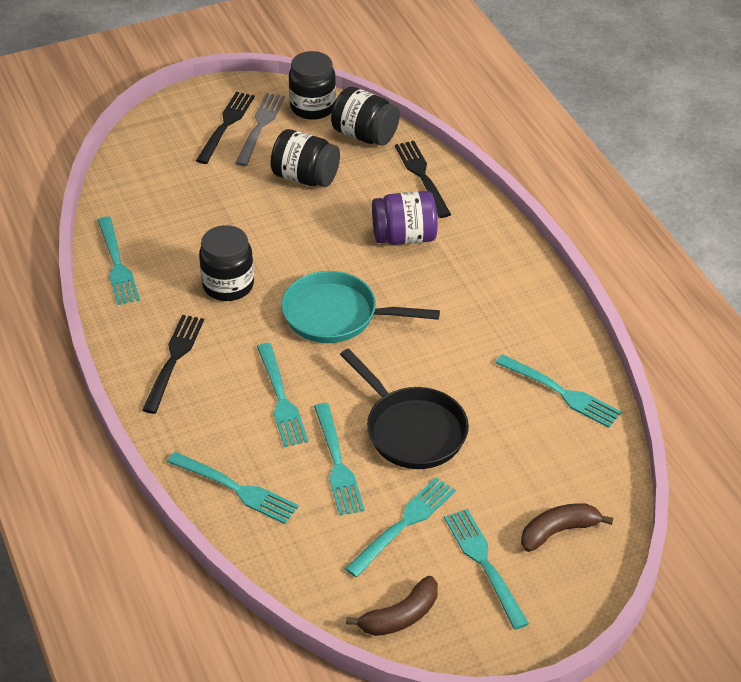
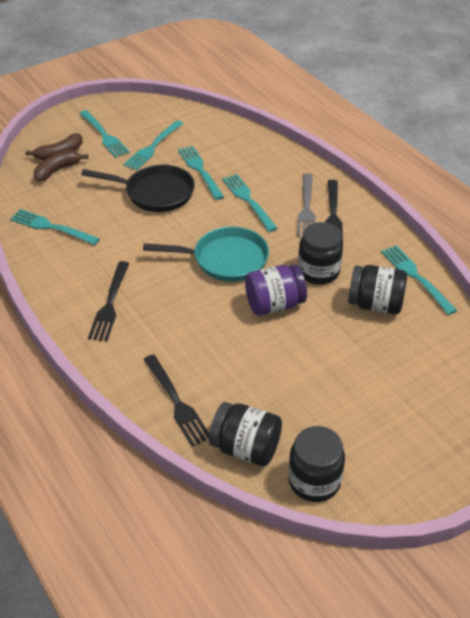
camera: 170 degrees right, 0 degrees up
(226, 125) = (398, 439): black fork -> black fork (110, 304)
(236, 489) = (258, 151): turquoise fork -> none
(260, 127) = (361, 442): grey fork -> grey fork (306, 208)
(305, 177) = (291, 384): black jar -> black jar (375, 304)
(400, 616) = (149, 111): brown banana -> brown banana (57, 170)
(404, 237) = (183, 333): purple jar -> purple jar (274, 304)
(411, 430) = (155, 193): black pan -> black pan turned 150 degrees clockwise

